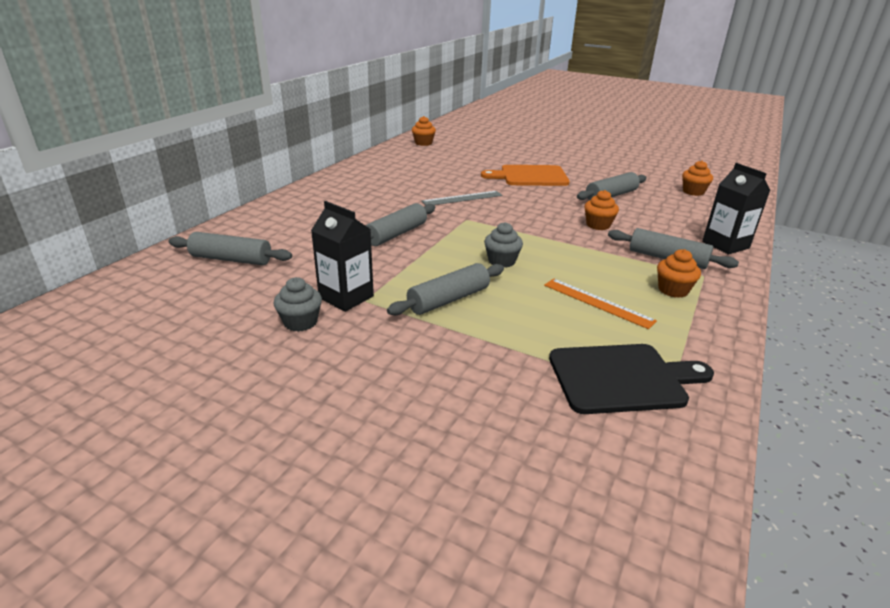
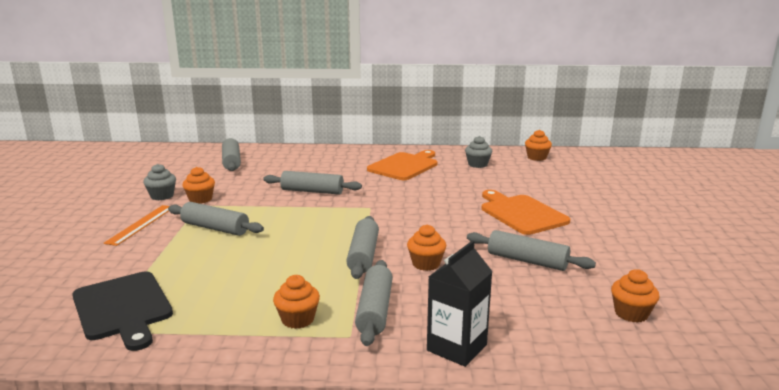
camera: 65 degrees right, 10 degrees down
(346, 297) = (200, 199): black carton -> orange cupcake
(379, 185) = (404, 166): none -> orange cutting board
(462, 198) = (416, 197): grey ruler -> none
(501, 261) = (296, 234): grey cupcake -> grey cupcake (477, 164)
(568, 243) = (363, 255): none -> grey rolling pin
(597, 302) = (245, 284): orange ruler -> orange ruler (141, 224)

